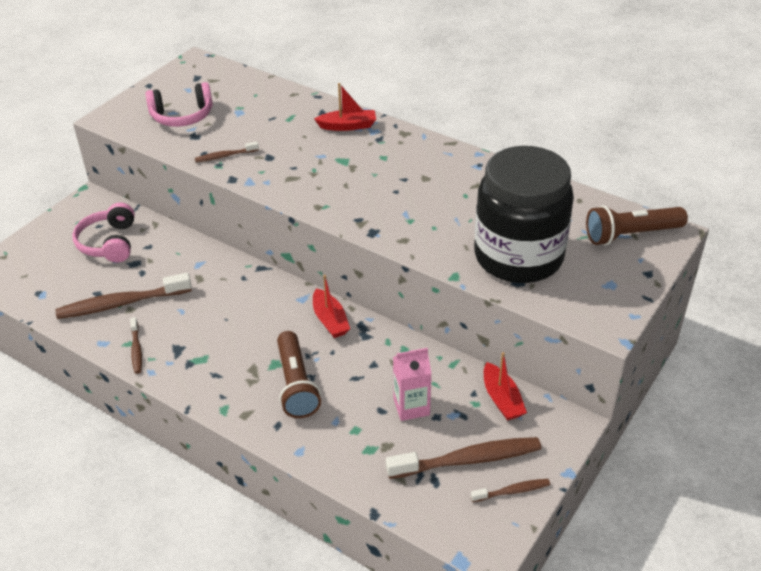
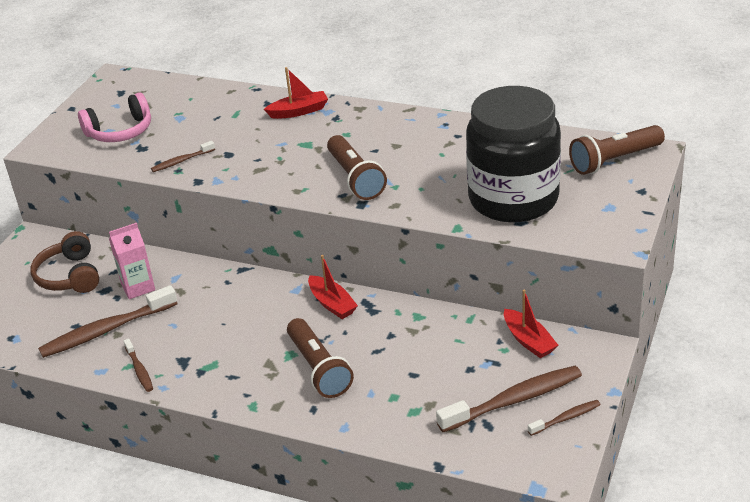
camera: 10 degrees left, 5 degrees down
(109, 243) = (70, 276): pink headphones -> brown headphones
(376, 204) = (355, 178): none -> brown flashlight
(411, 407) = (442, 365): pink carton -> pink carton (138, 287)

